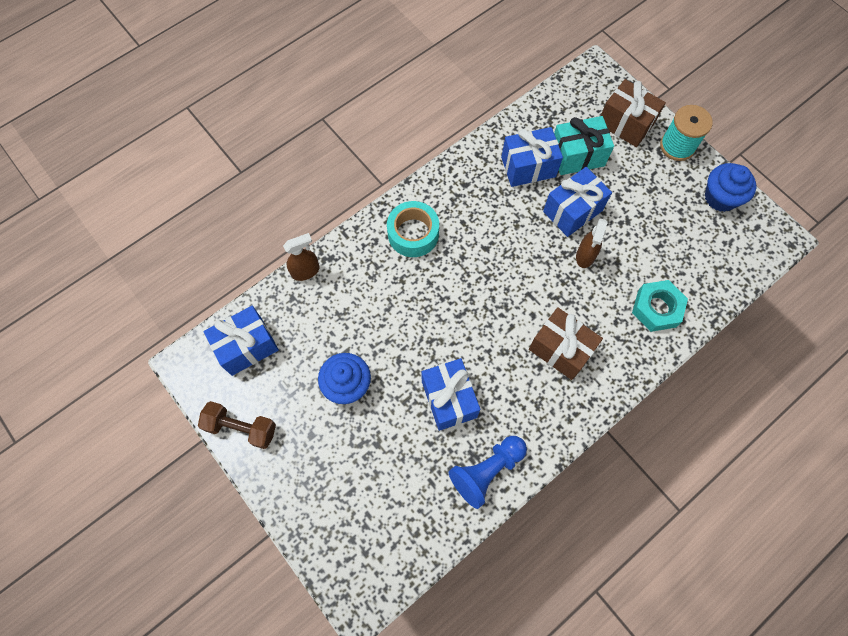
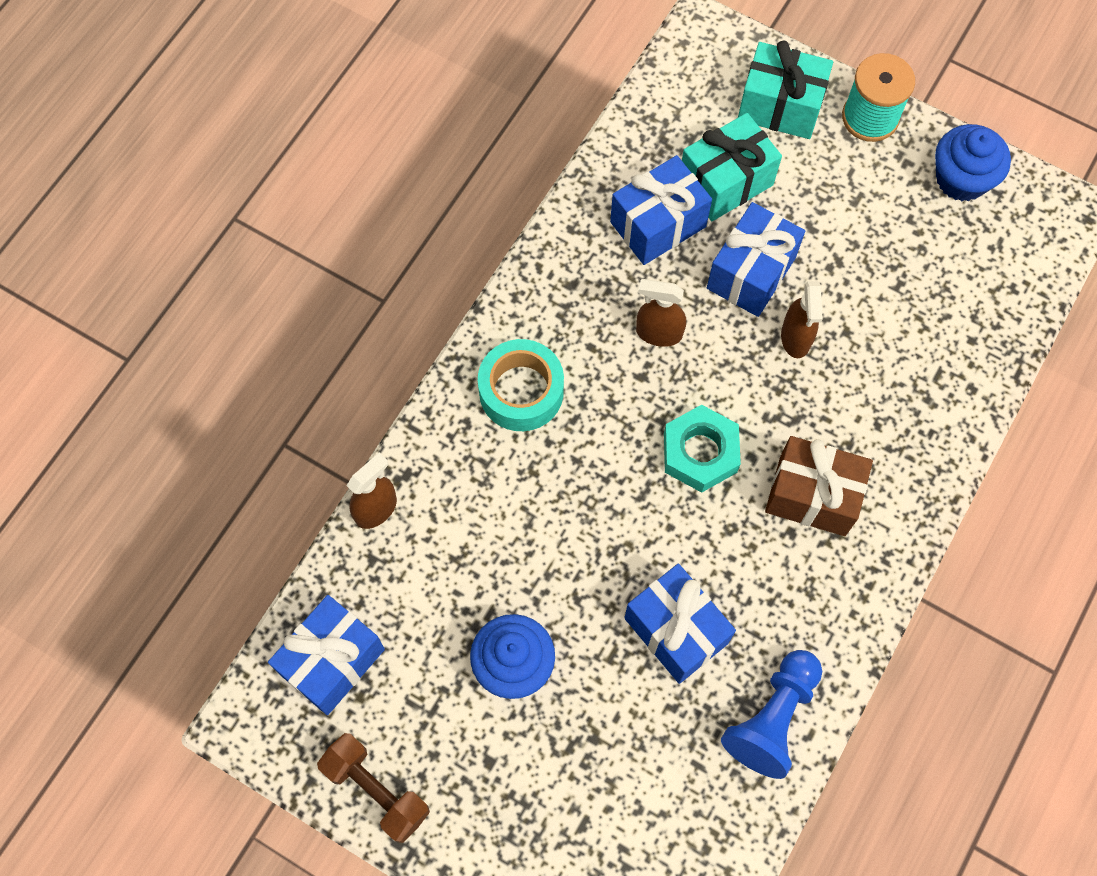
camera: 20 degrees left, 0 degrees up
(241, 428) = (376, 790): brown dumbbell -> brown dumbbell turned 45 degrees clockwise
(505, 227) = (658, 333): none -> brown spray bottle
(625, 124) = (780, 106): brown gift -> turquoise gift
(656, 308) = (929, 383): turquoise nut -> turquoise nut (700, 453)

